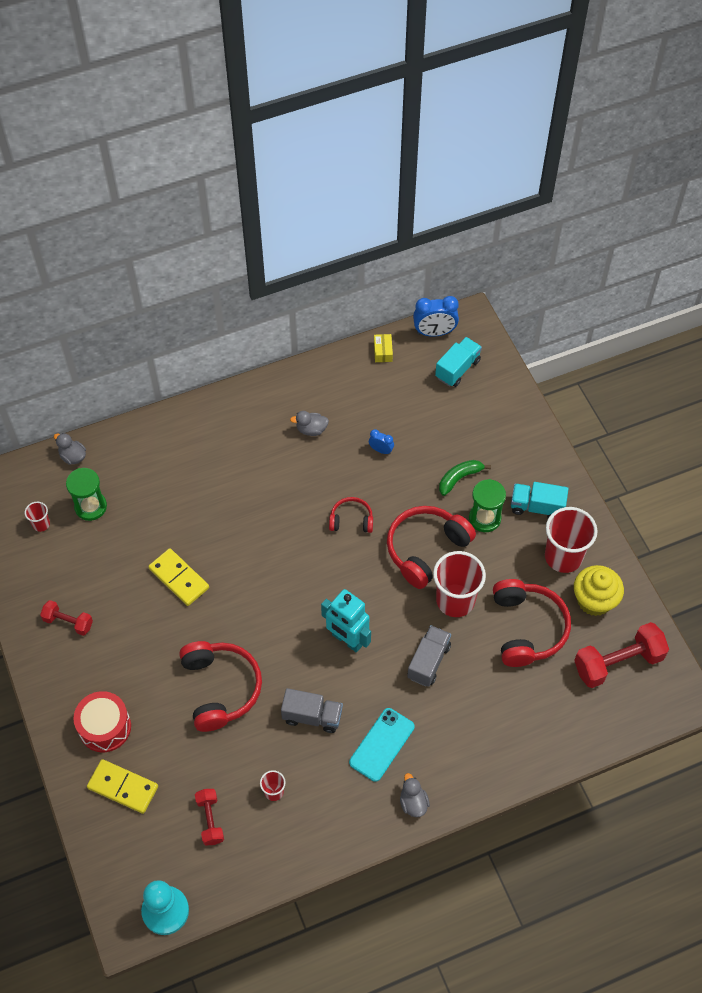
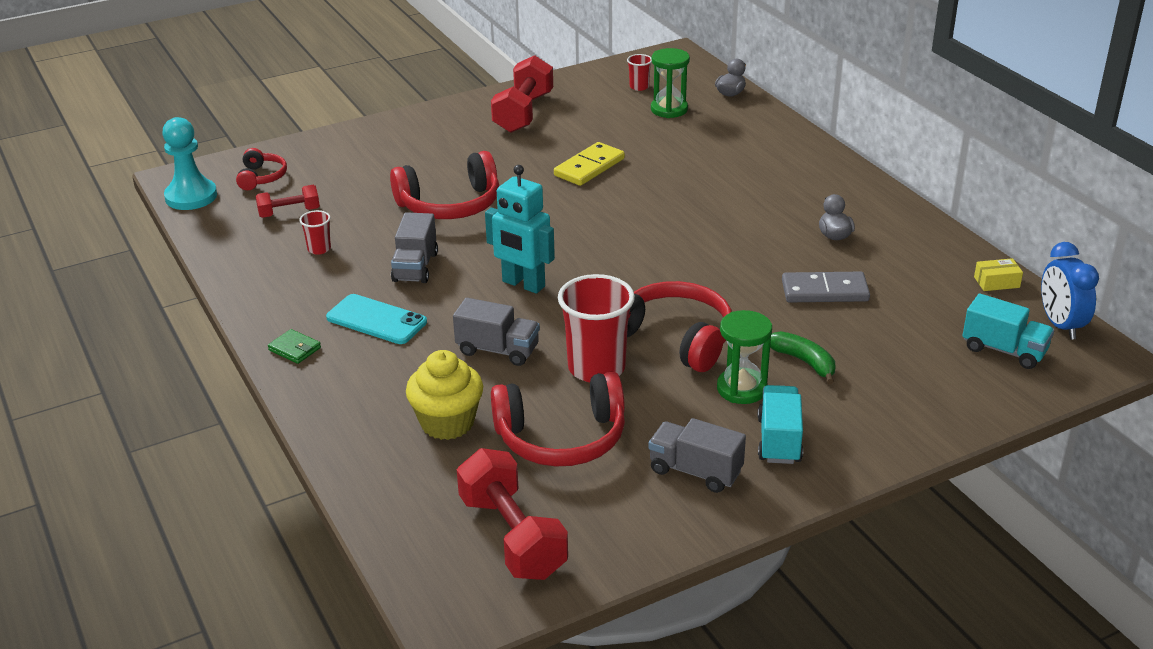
camera: 85 degrees right, 25 degrees down
(68, 622) = (523, 113): red dumbbell -> red dumbbell, size x1.78
(105, 727) = (401, 144): red drum -> none
(123, 787) = (332, 160): yellow domino -> none
(347, 640) = (523, 284): turquoise robot -> turquoise robot turned 90 degrees counterclockwise
(351, 520) = (703, 275): red headphones -> red headphones (262, 177)
(381, 450) = (824, 291): blue clock -> grey domino
(413, 802) = (294, 349): grey duck -> green wallet
(563, 556) = (695, 471): red cup -> grey truck
(594, 600) = (621, 507): yellow cupcake -> yellow cupcake (447, 423)

